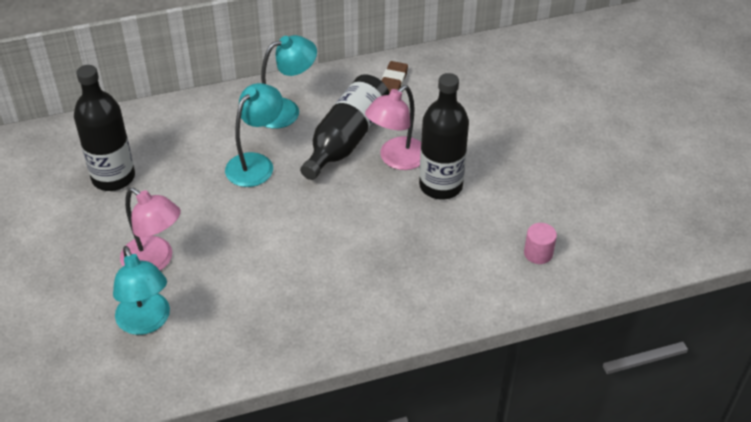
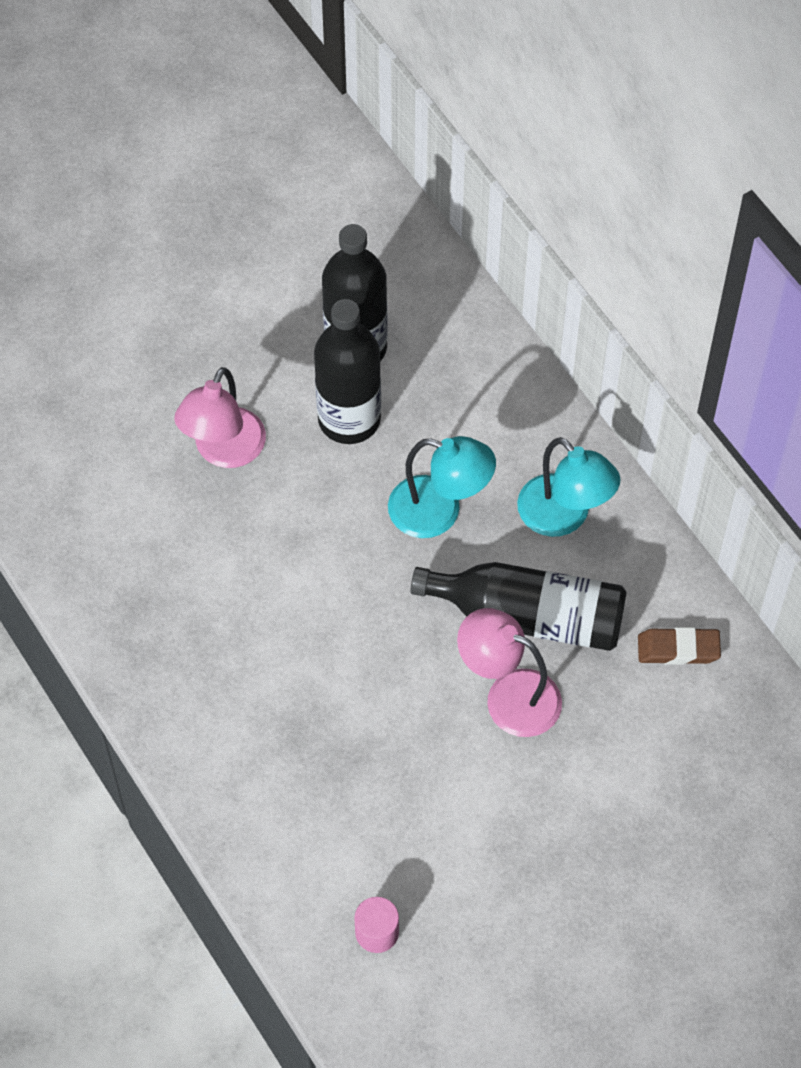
camera: 75 degrees right, 15 degrees up
(146, 322) = (124, 478): turquoise lamp -> none
(441, 186) = (473, 770): black bottle -> black bottle (349, 419)

